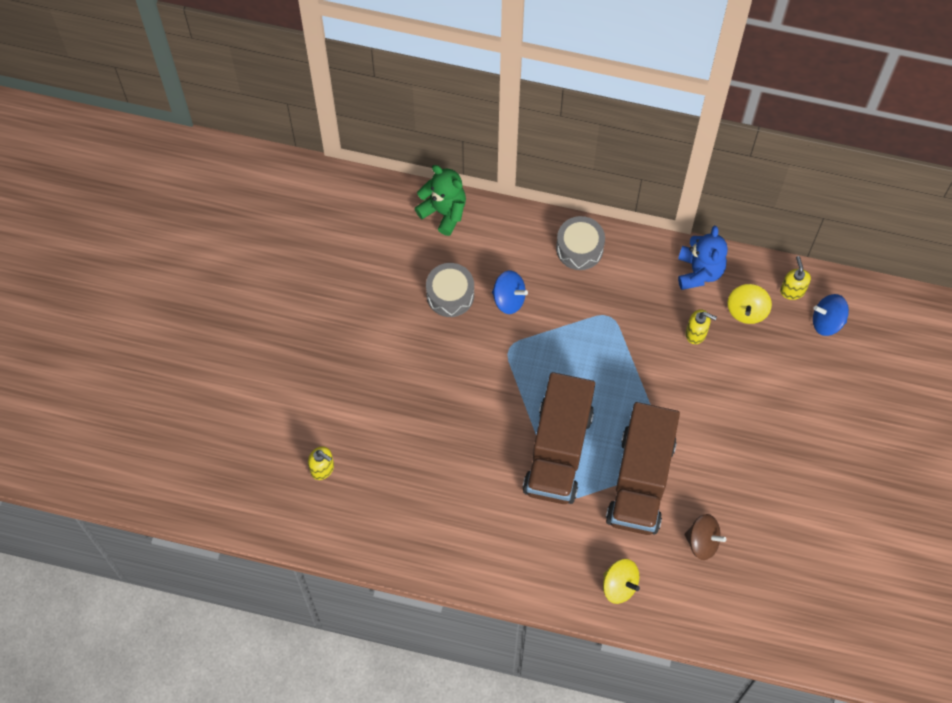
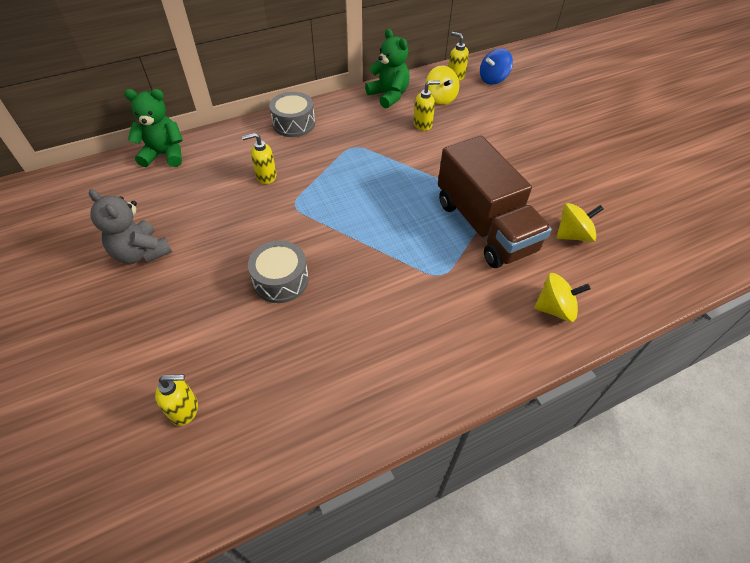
camera: 40 degrees left, 15 degrees down
(366, 314) = (141, 253): none -> grey teddy bear
(450, 295) = (212, 199): grey drum -> grey drum (281, 280)
(509, 299) = (266, 176): blue spinning top -> yellow soap dispenser
(558, 451) = (402, 246): brown truck -> none
(699, 271) = (389, 95): blue teddy bear -> green teddy bear
(702, 541) = (573, 235): brown spinning top -> yellow spinning top

